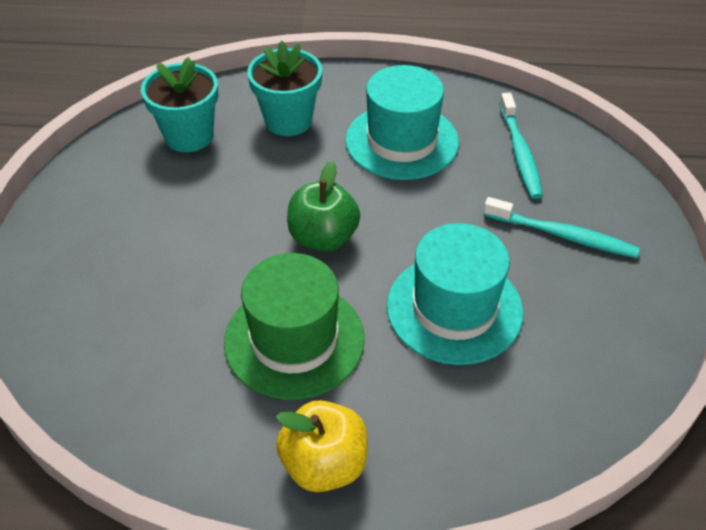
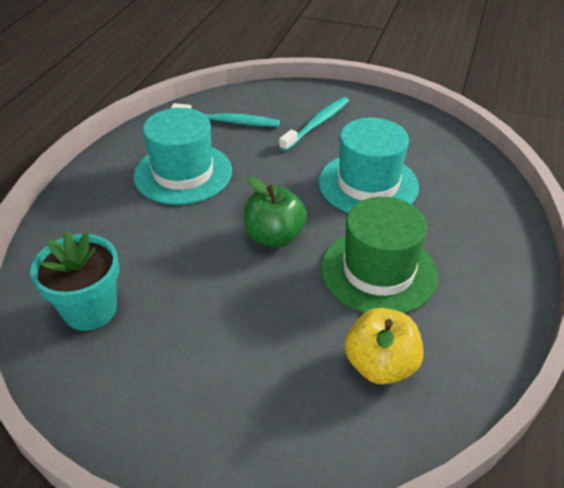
camera: 75 degrees left, 5 degrees down
(288, 120) = (114, 234): turquoise flower pot -> none
(324, 464) = (494, 273): yellow apple -> yellow apple (380, 365)

